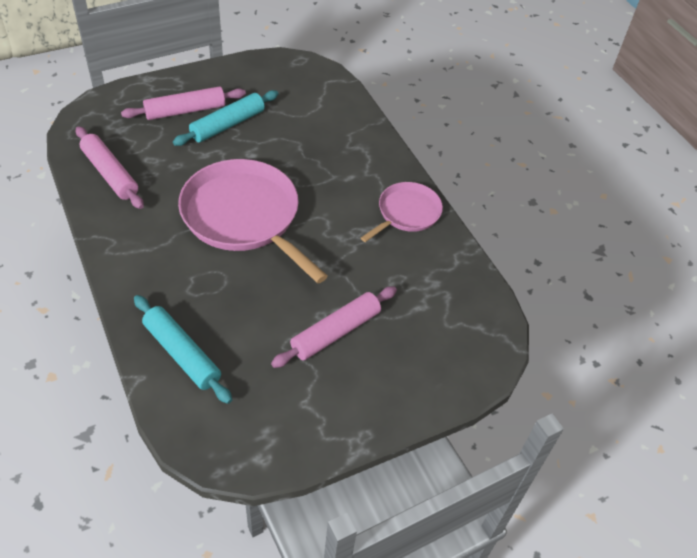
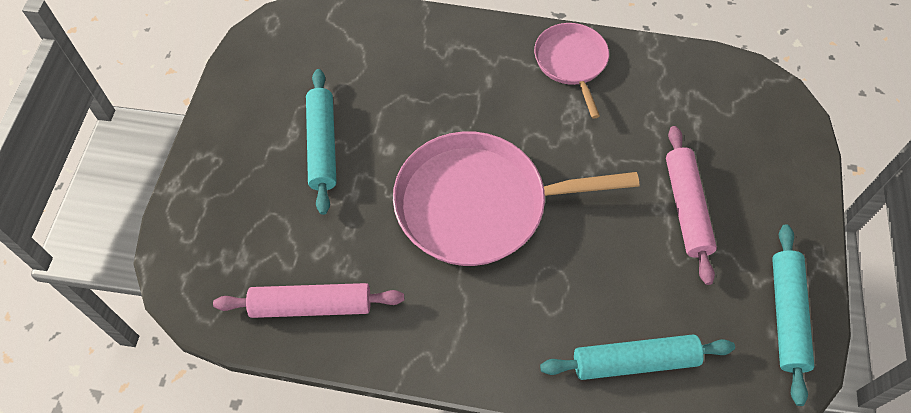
camera: 50 degrees left, 10 degrees up
(185, 111) = (264, 175): pink rolling pin -> none
(288, 434) = (786, 315): none -> turquoise rolling pin

